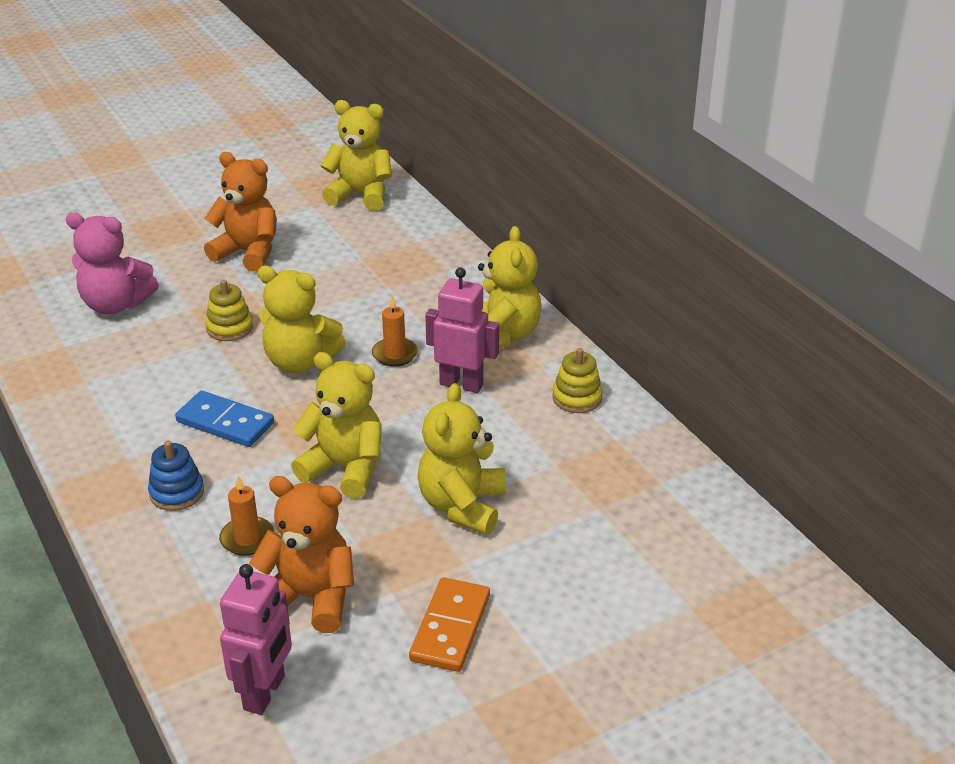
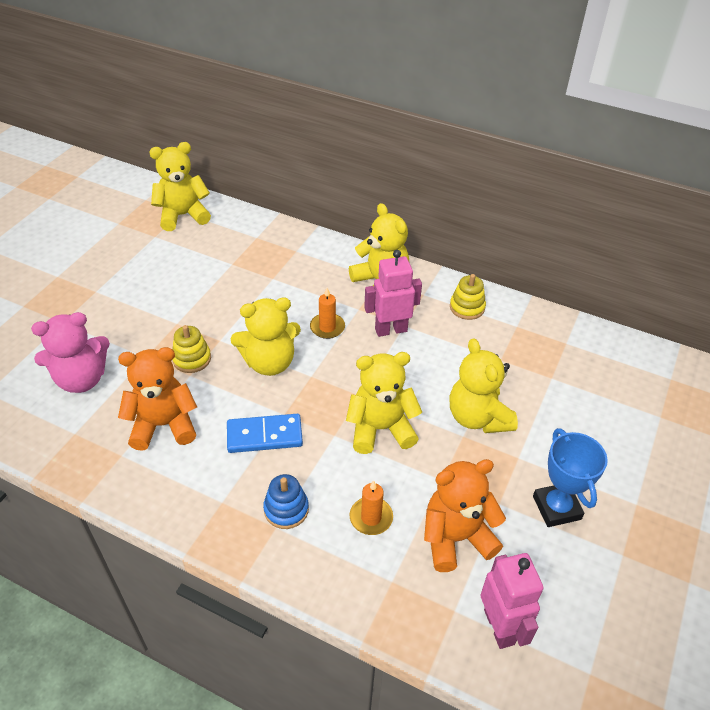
camera: 35 degrees left, 10 degrees up
(248, 252) = (144, 292): orange teddy bear -> orange teddy bear (163, 425)
(450, 628) = (556, 508): orange domino -> blue trophy

